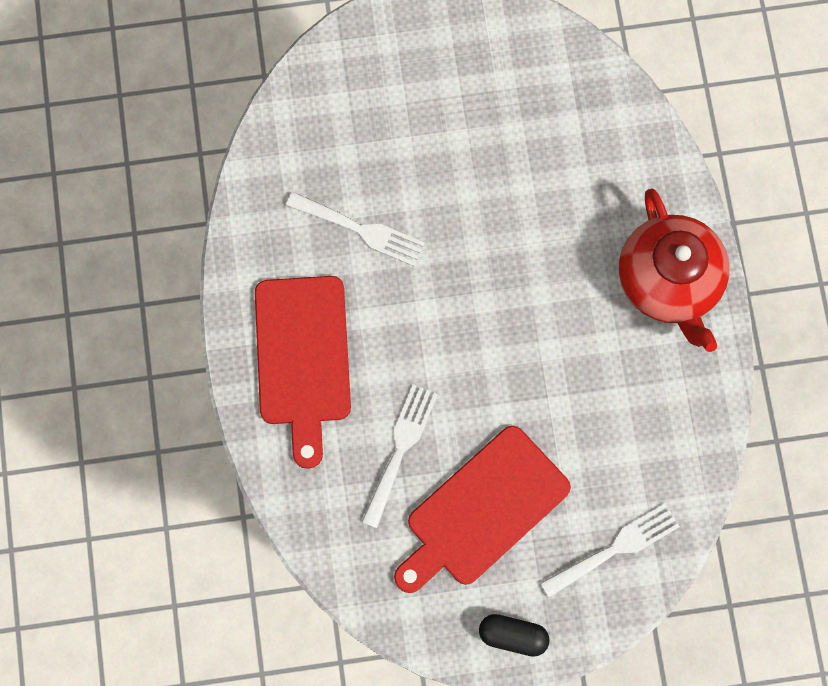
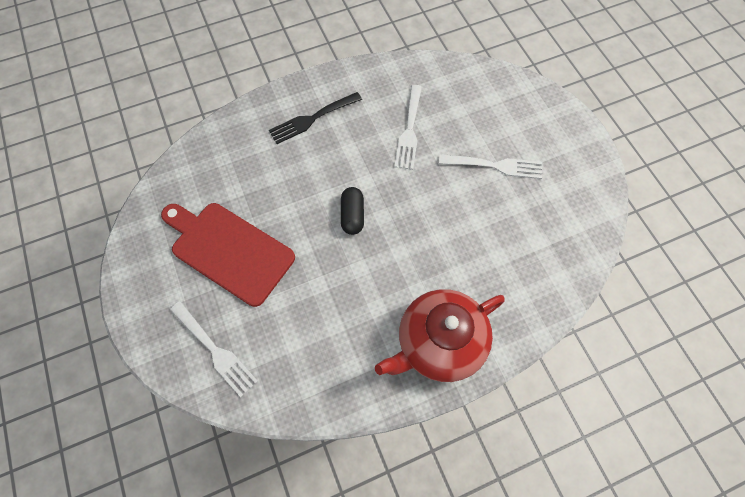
camera: 75 degrees right, 10 degrees down
(302, 358) = (312, 119): red cutting board -> black fork
(400, 449) = (263, 189): white fork -> white fork (495, 166)
(513, 635) = (139, 292): black capsule -> black capsule (352, 215)

